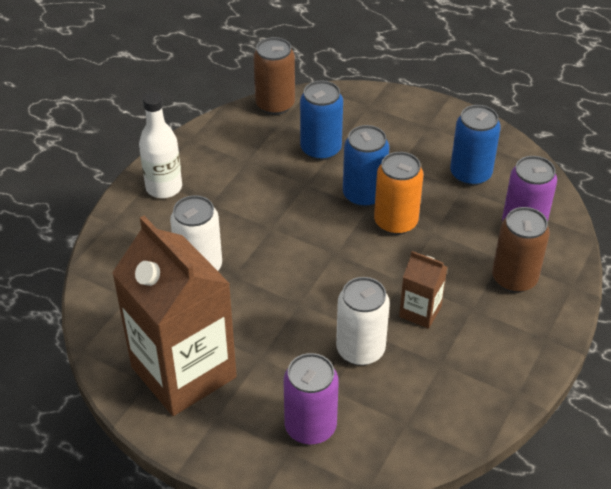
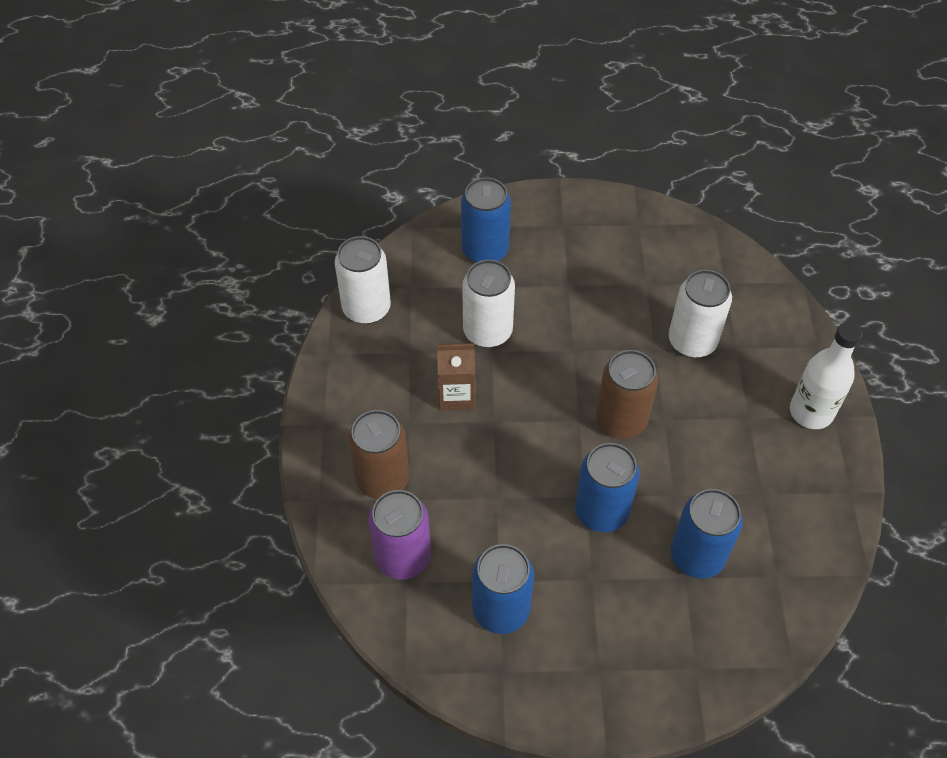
camera: 150 degrees right, 10 degrees up
(183, 372) = (618, 245): brown carton -> none
(275, 104) = (808, 603): brown can -> brown can (621, 420)
(310, 427) = (485, 250): purple can -> blue can
(395, 222) = (544, 490): orange can -> none
(460, 422) = (366, 308): none -> white can

